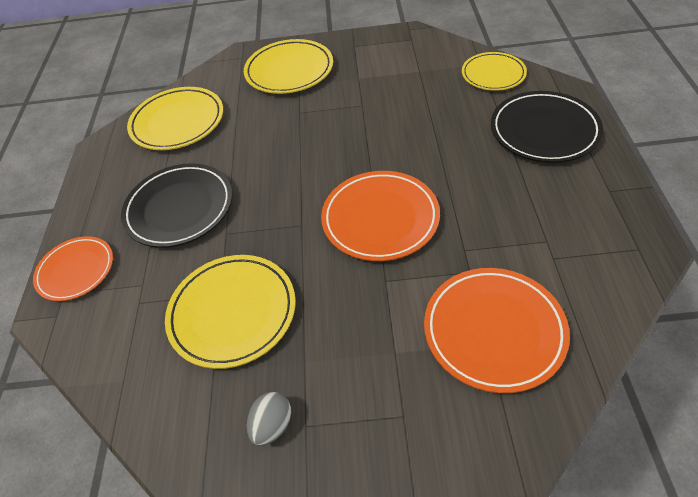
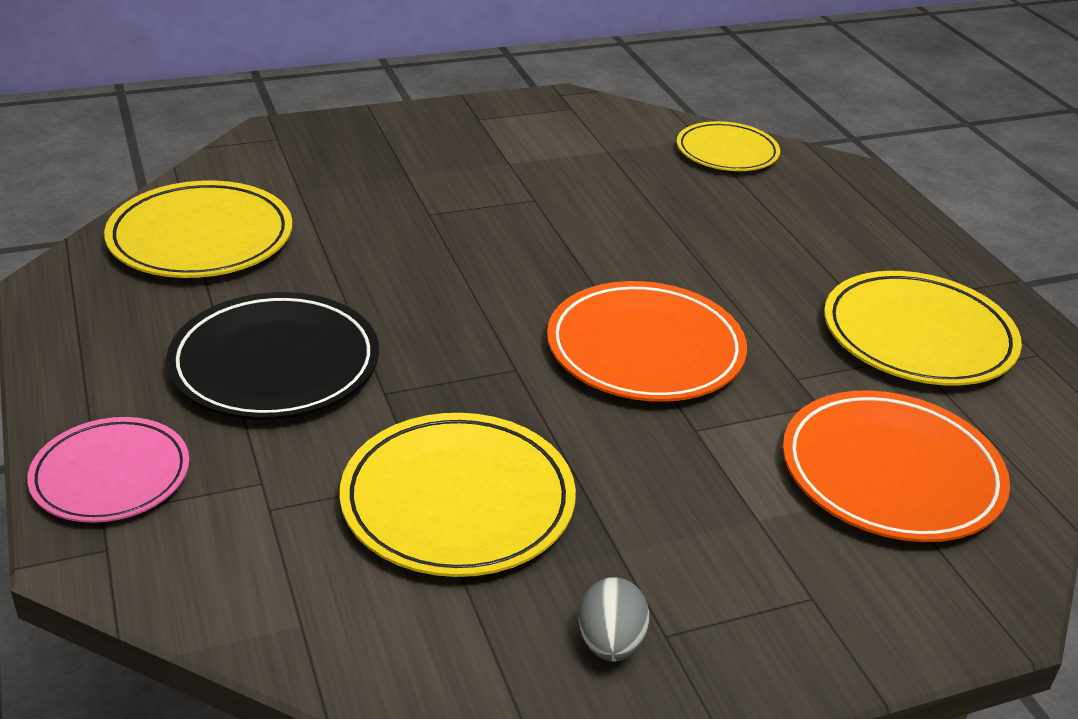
camera: 25 degrees left, 15 degrees down
(76, 270) = (111, 475): orange plate -> pink plate
(289, 71) = (379, 155): yellow plate -> yellow plate (918, 336)
(544, 131) = (839, 221): black plate -> none

